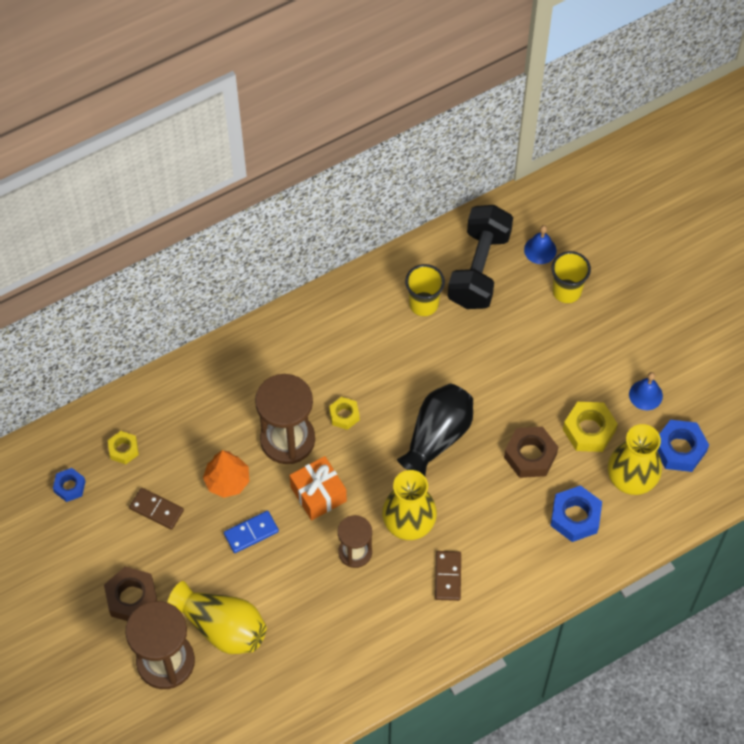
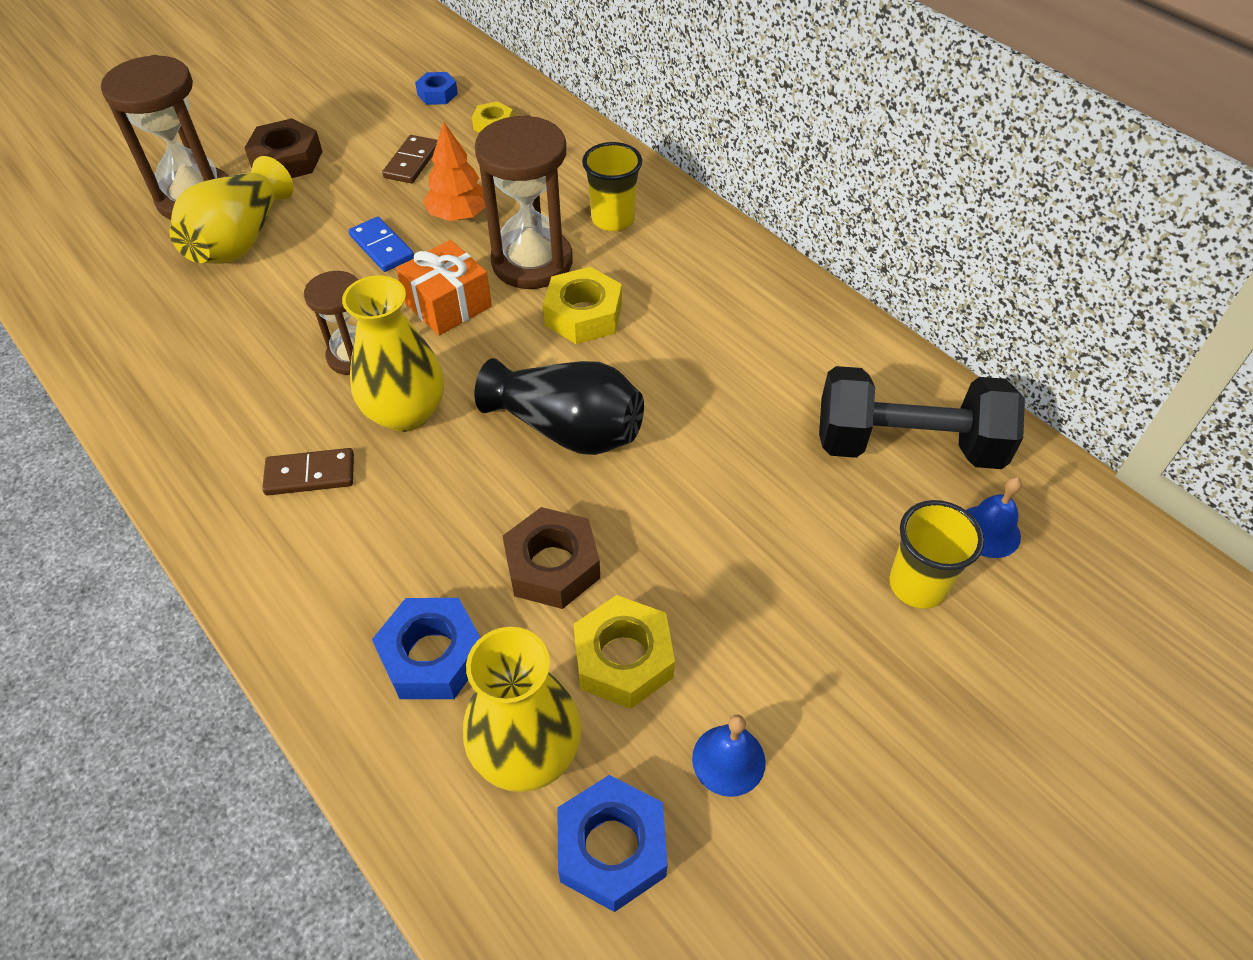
camera: 80 degrees right, 10 degrees down
(344, 415) = (583, 315): yellow nut -> yellow nut, size x1.64
(423, 304) = (809, 381): yellow cup -> yellow cup (613, 219)

